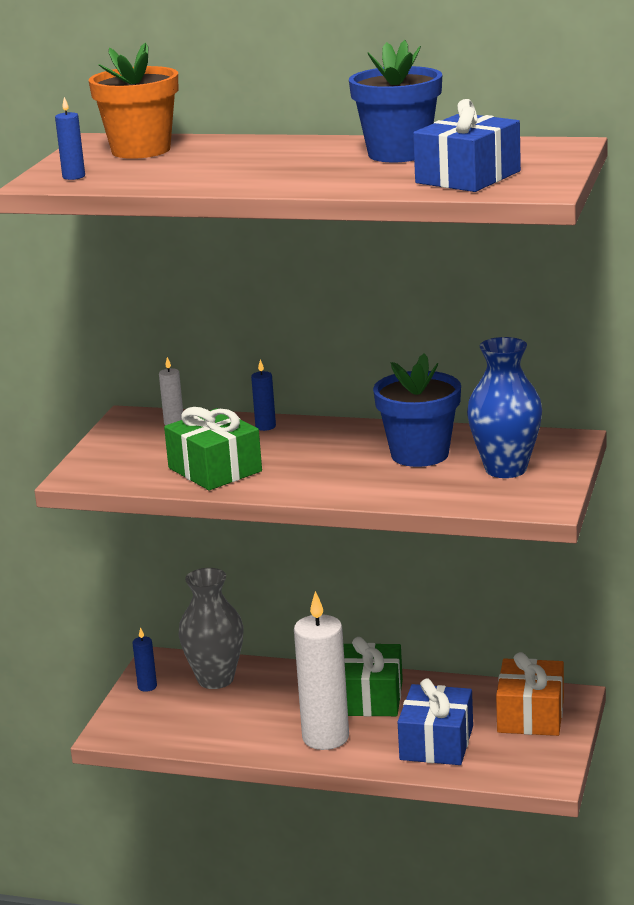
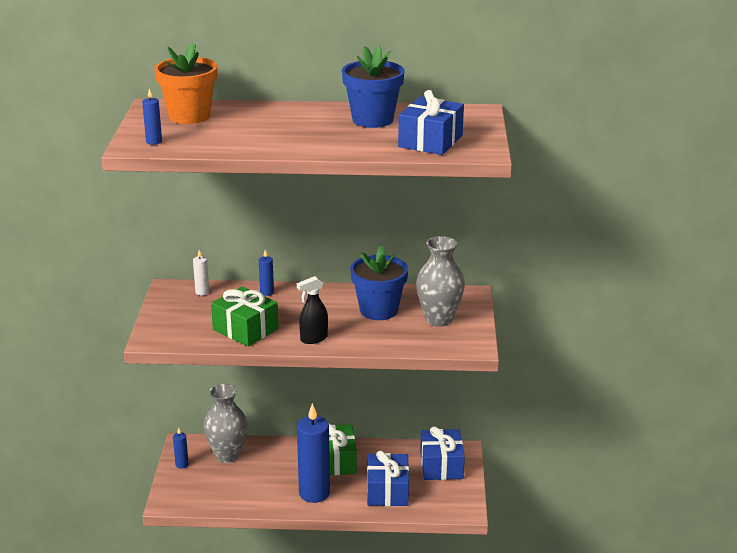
camera: 15 degrees left, 5 degrees up
(307, 485) = (313, 339): none -> black spray bottle
(325, 737) = (314, 493): white candle -> blue candle
(505, 469) = (439, 319): blue vase -> grey vase
(531, 715) = (441, 465): orange gift -> blue gift

